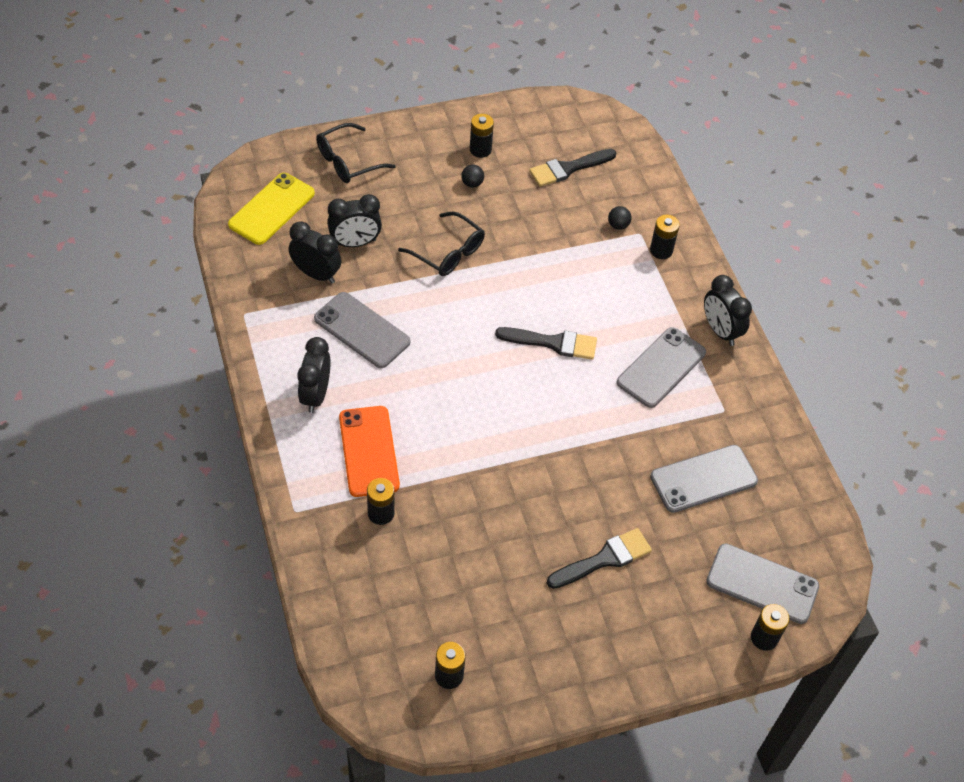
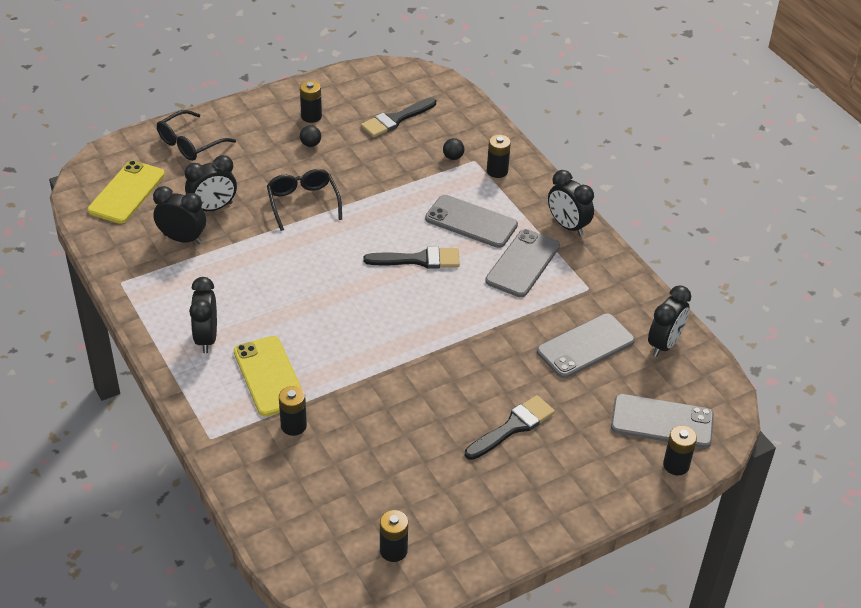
camera: 10 degrees left, 10 degrees down
(362, 330) = (237, 278): grey phone -> grey phone (471, 222)
(369, 451) = (269, 376): orange phone -> yellow phone
(448, 253) = (303, 202): black glasses -> black glasses turned 135 degrees counterclockwise
(788, 492) = (664, 344): none -> black clock

